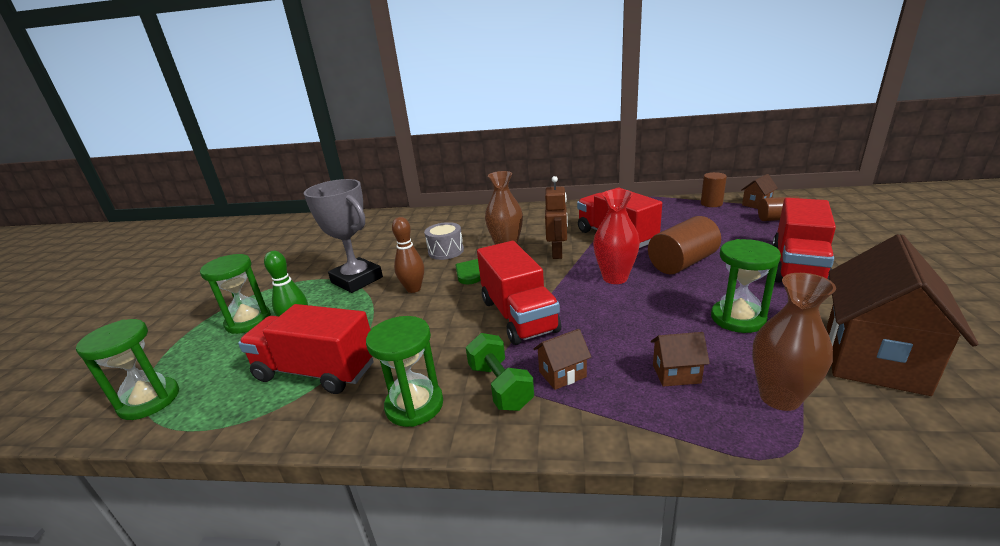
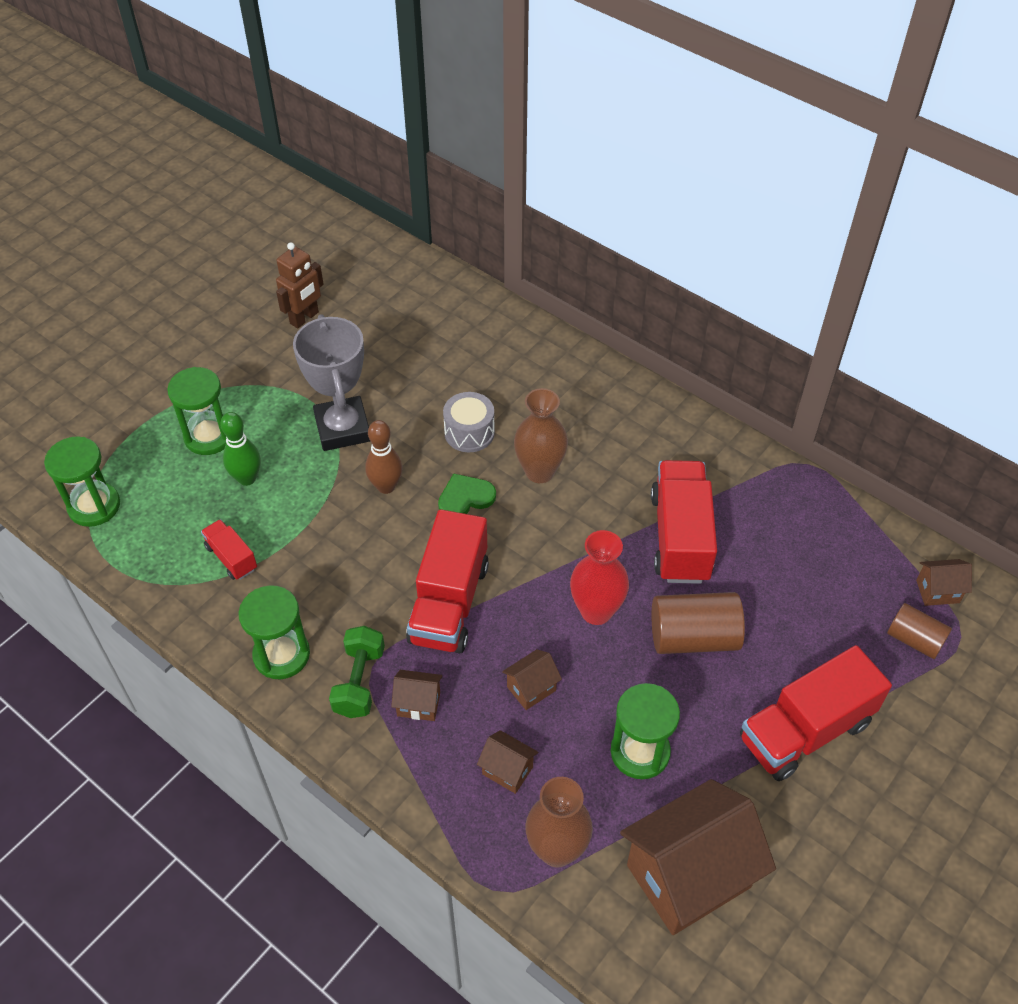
camera: 30 degrees right, 25 degrees up
(316, 371) = (231, 557): red truck -> red truck, size x0.51
(557, 253) = (583, 524): brown robot -> brown robot (304, 318)
(628, 326) = (531, 688): none -> brown house
(711, 203) = (882, 549): brown cylinder -> none

